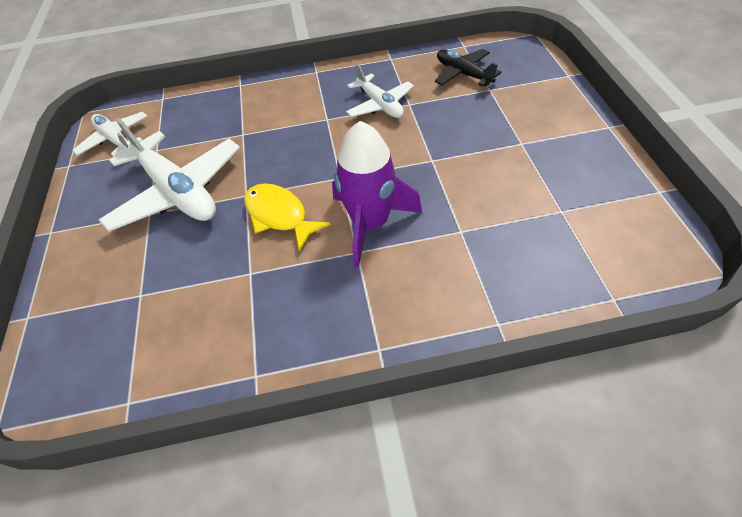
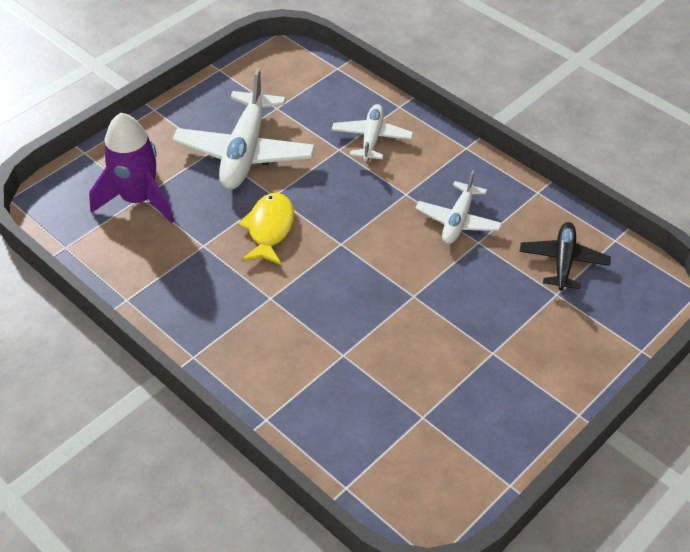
camera: 50 degrees right, 5 degrees down
(116, 140) = (267, 76): white plane -> white plane (372, 138)
(370, 223) = (305, 291): purple rocket -> purple rocket (138, 199)

